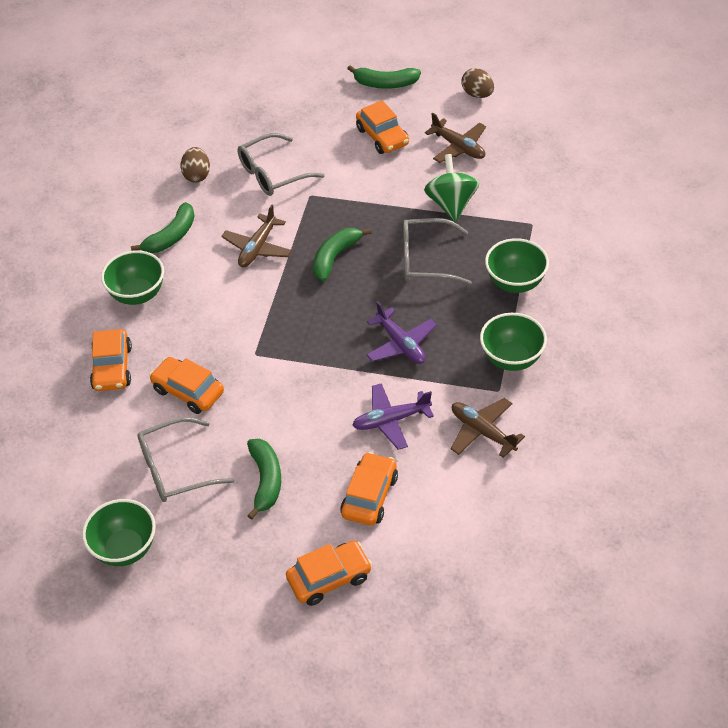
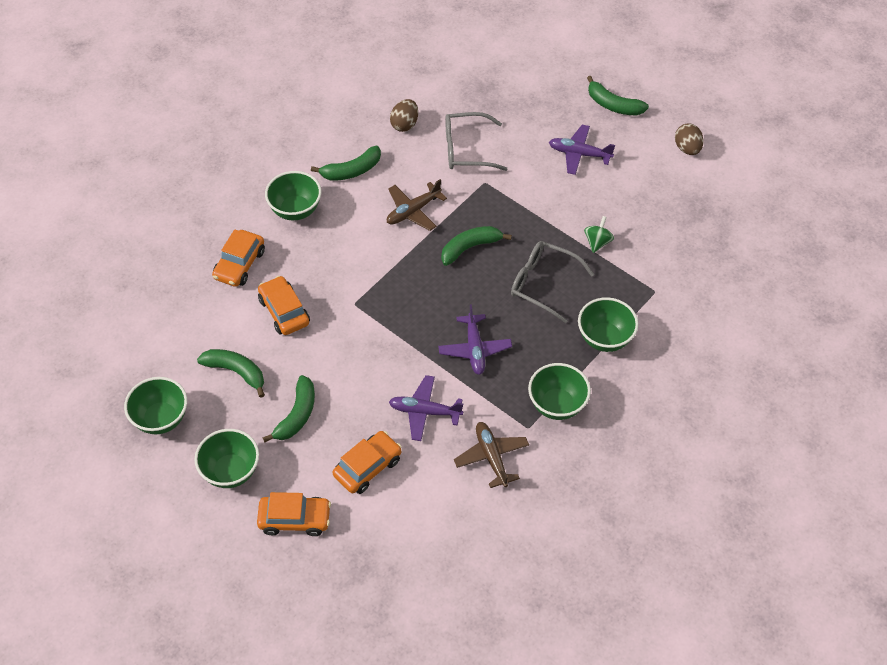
camera: 25 degrees right, 5 degrees up
(176, 469) = (236, 372): grey glasses -> green banana
(233, 564) = (231, 471): none -> green bowl
(382, 136) = (579, 154): orange car -> purple plane
(451, 204) = (597, 242): green spinning top -> green spinning top, size x0.60
(458, 147) = (638, 192): brown plane -> none

